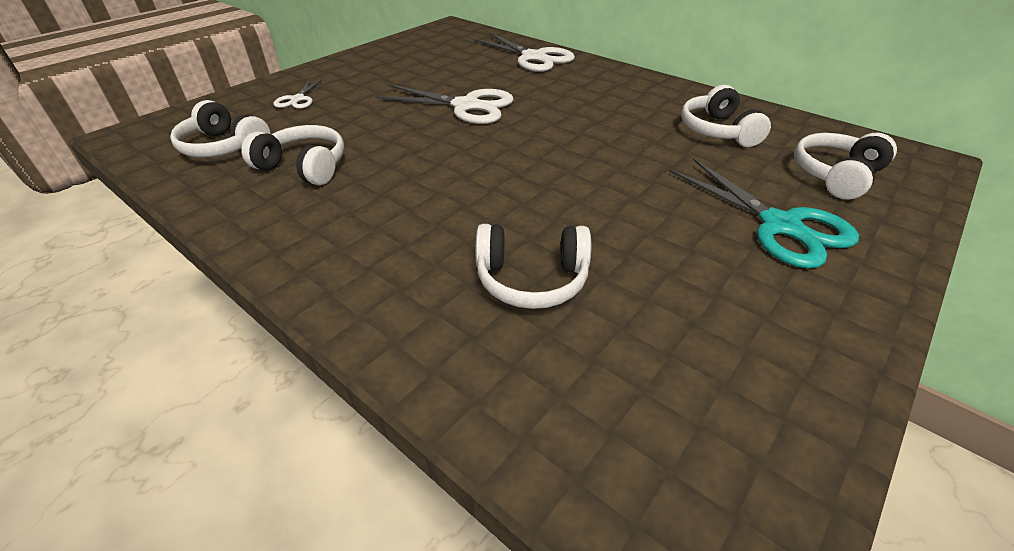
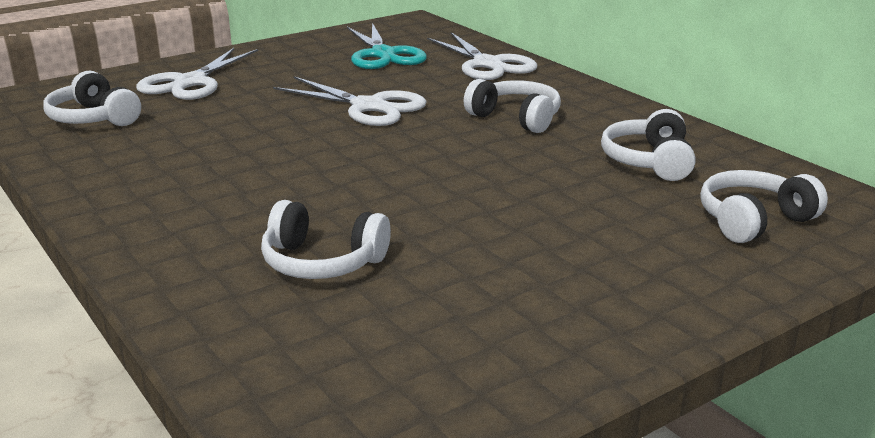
camera: 15 degrees right, 15 degrees down
(298, 99) = (190, 82): white scissors -> white scissors, size x1.89
(304, 167) = (161, 144): white headphones -> white headphones (516, 118)
(780, 226) = (633, 256): turquoise scissors -> turquoise scissors (383, 55)

